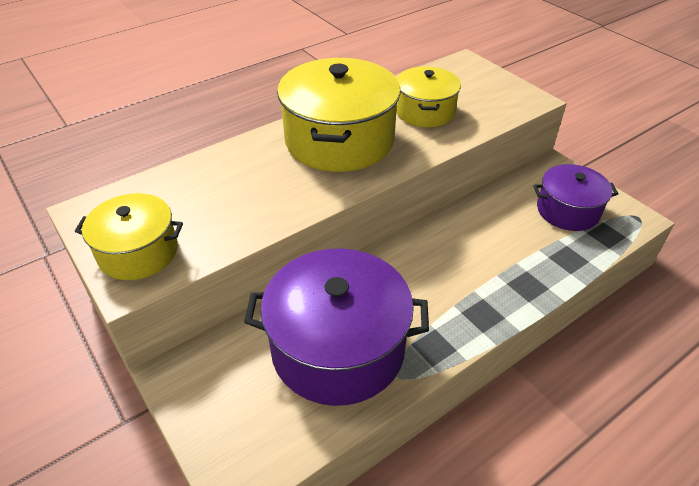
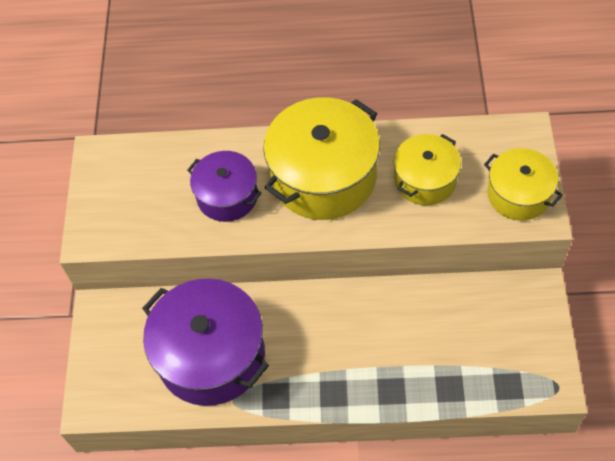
camera: 40 degrees right, 15 degrees up
(138, 252) = (108, 213): yellow pot -> yellow pot (518, 194)
(568, 210) = (500, 343): purple pot -> purple pot (227, 196)

